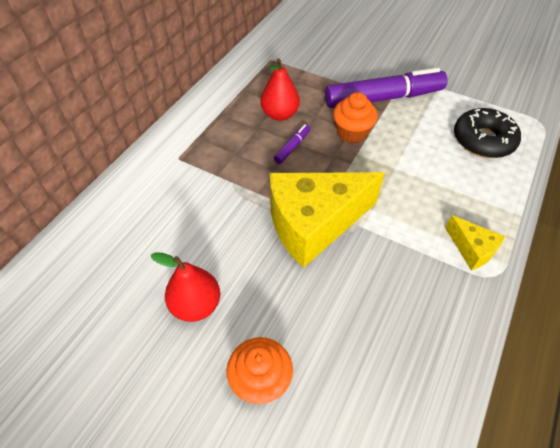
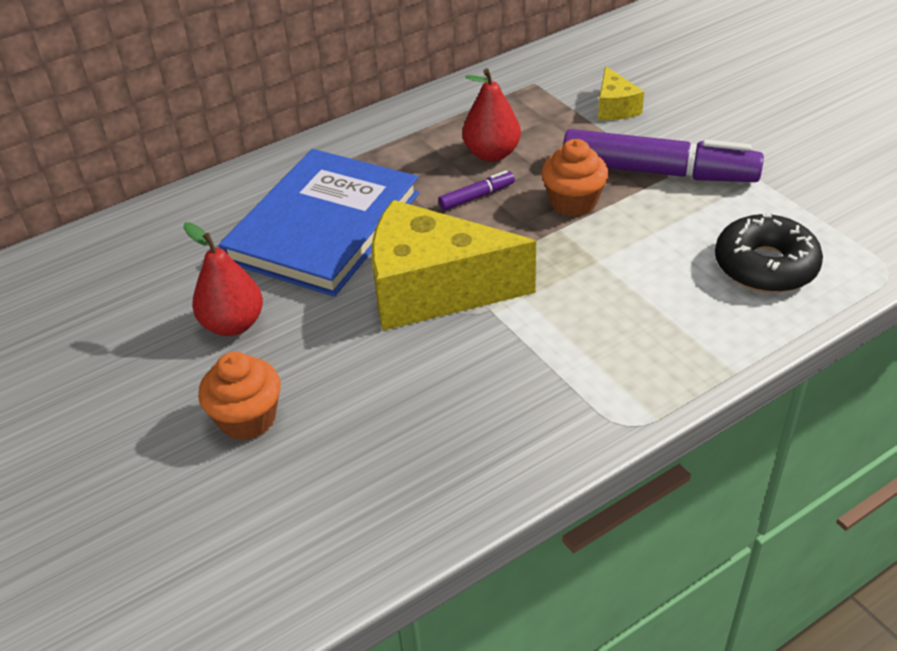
camera: 30 degrees right, 10 degrees down
(208, 202) = (324, 227): none -> blue book
(472, 249) = (621, 386): yellow cheese -> yellow cheese (615, 107)

